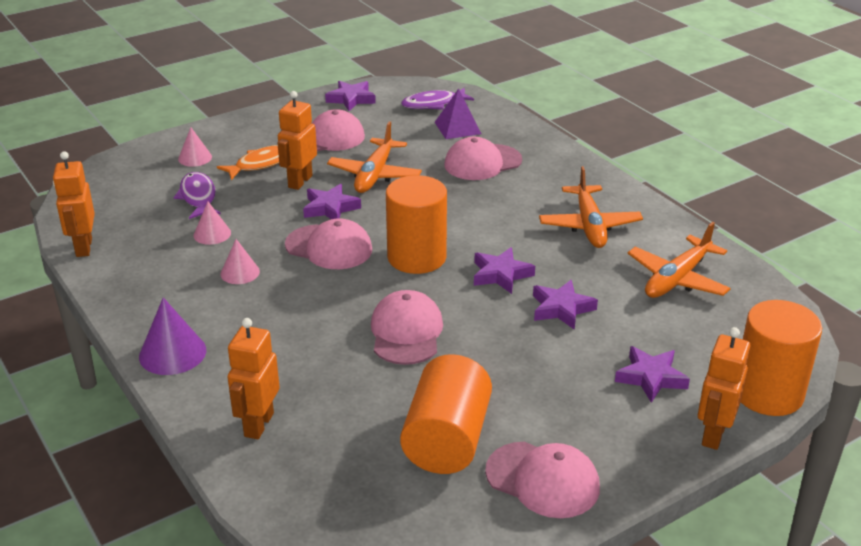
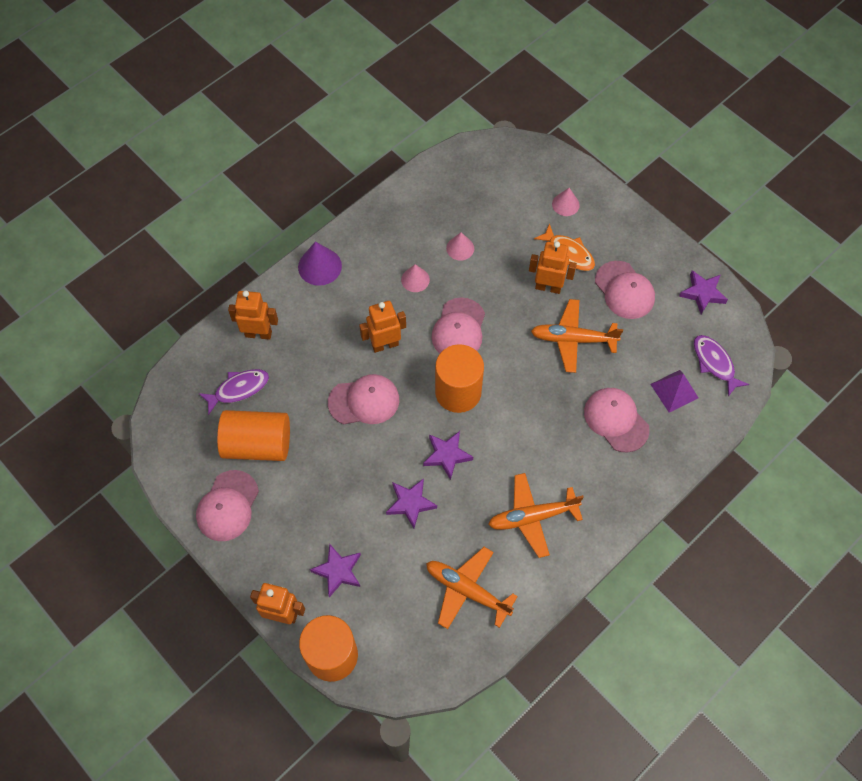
camera: 80 degrees right, 30 degrees up
(83, 247) = (426, 175): orange robot -> orange robot (385, 344)
(198, 197) = (508, 224): purple fish -> purple fish (238, 389)
(330, 208) = (514, 318): purple star -> none

